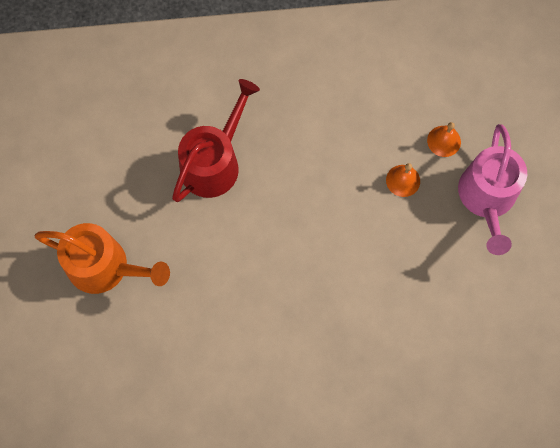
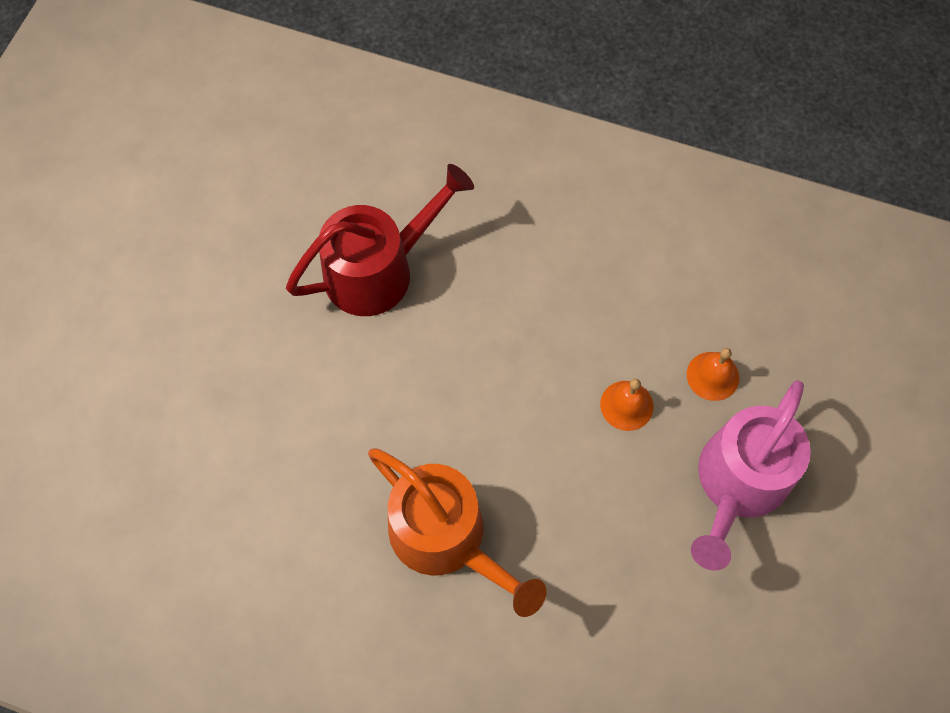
camera: 25 degrees right, 5 degrees down
(105, 267) = (164, 344): orange watering can -> orange watering can (446, 538)

